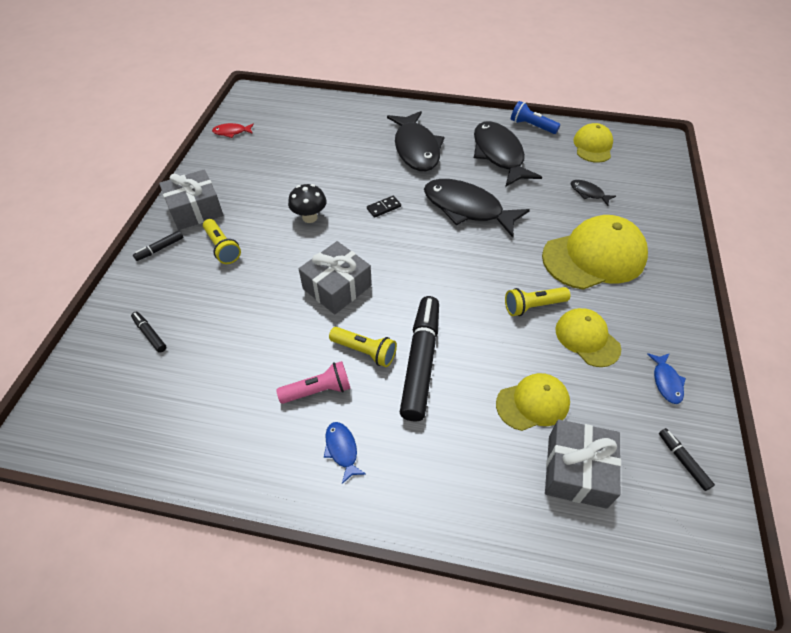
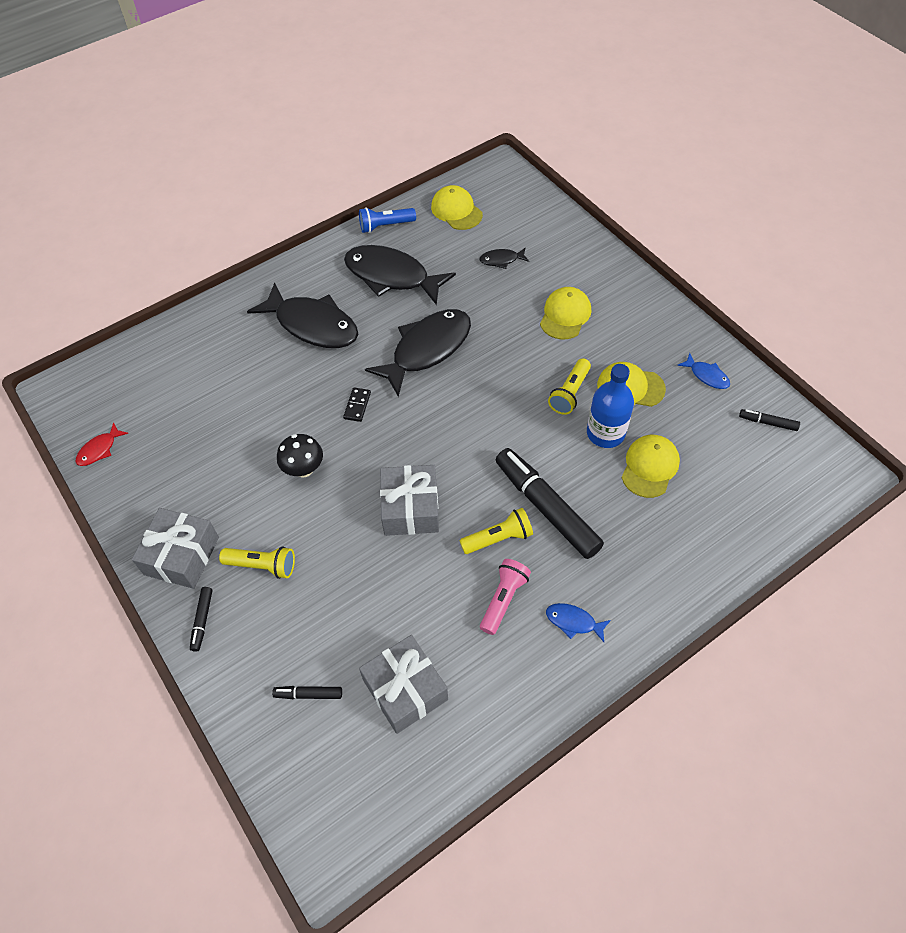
camera: 45 degrees left, 5 degrees up
(467, 209) = (427, 349): black fish -> black fish turned 150 degrees clockwise
(527, 352) = (605, 433): none -> blue bottle
(577, 470) = (722, 487): grey gift -> grey gift (405, 690)
(594, 256) = (565, 315): yellow cap -> yellow cap, size x0.58

